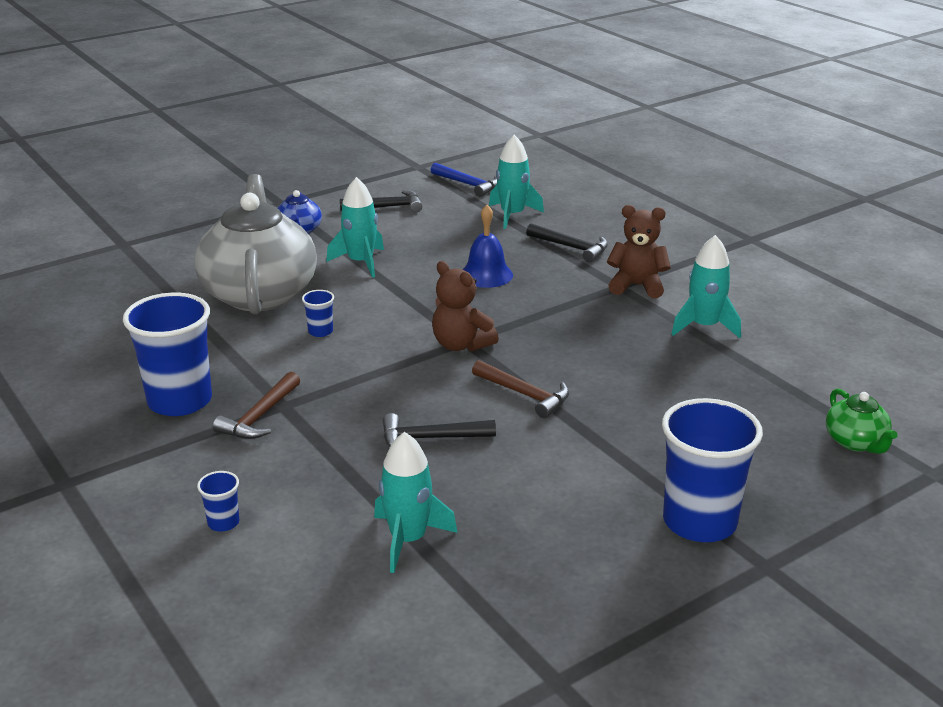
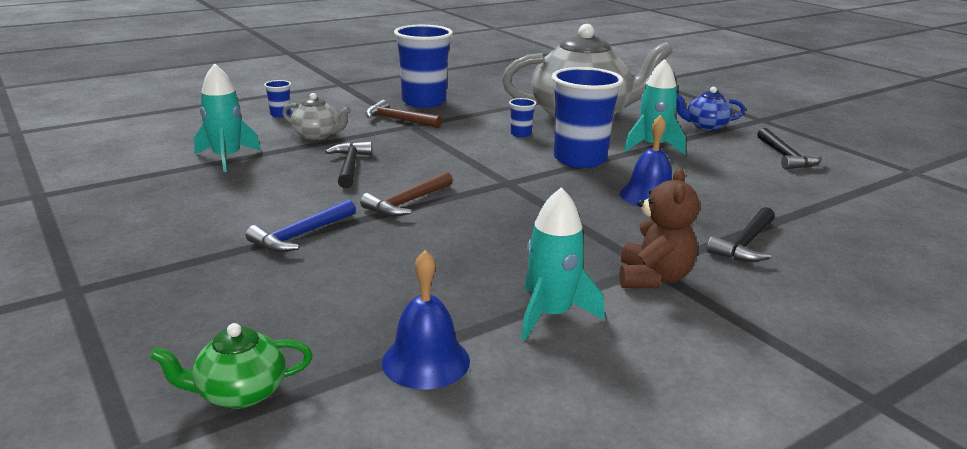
camera: 90 degrees right, 5 degrees down
(320, 476) = (317, 135): none -> grey teapot
(461, 345) = (500, 180): brown teddy bear -> none
(468, 184) = (886, 195): blue hammer -> blue hammer (301, 235)
(512, 215) = (816, 215): turquoise rocket -> none
(699, 522) = (163, 265): blue cup -> blue cup (580, 159)
(783, 372) = (426, 361): none -> blue bell

